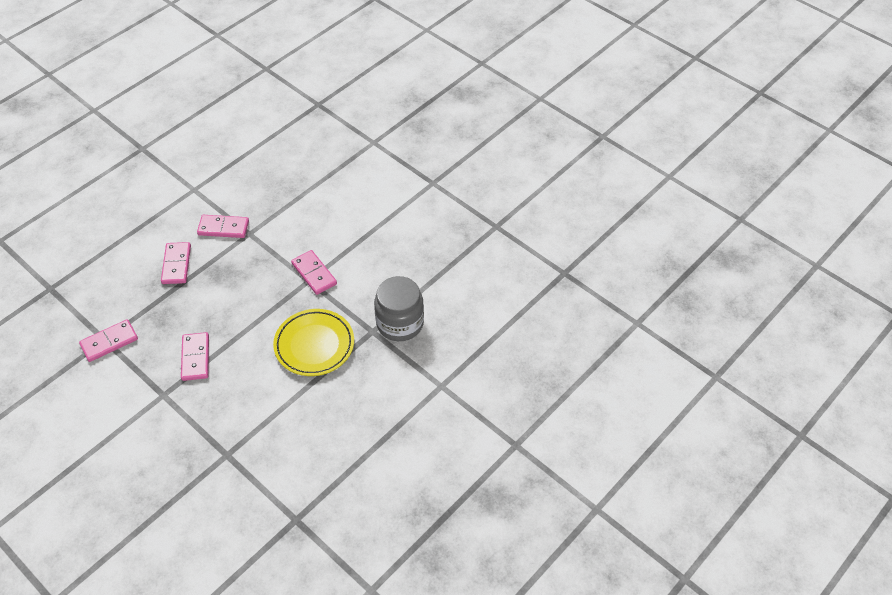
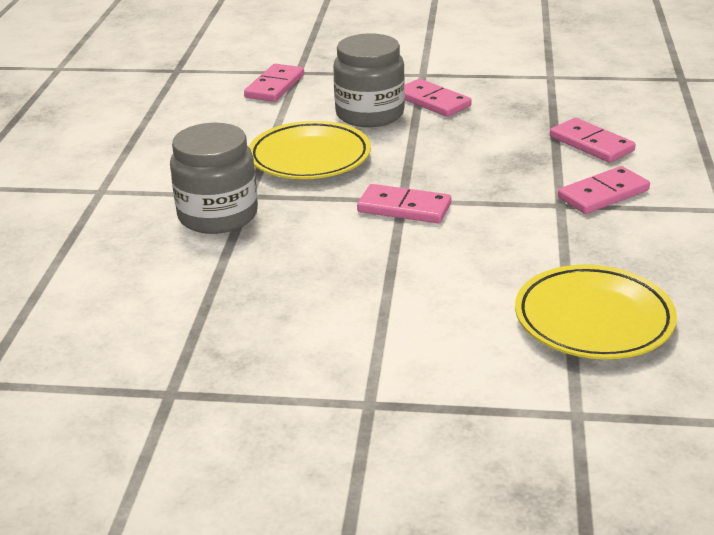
camera: 145 degrees right, 20 degrees down
(109, 342) = (542, 77): pink domino -> pink domino (275, 86)
(241, 368) = (370, 114): none -> grey jar
(320, 170) = (593, 319): none -> yellow plate

